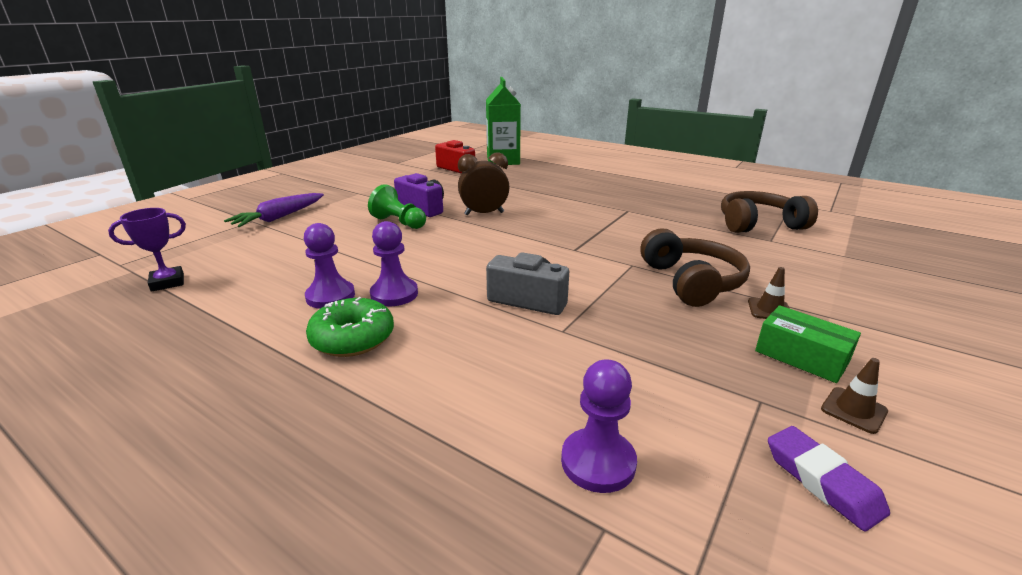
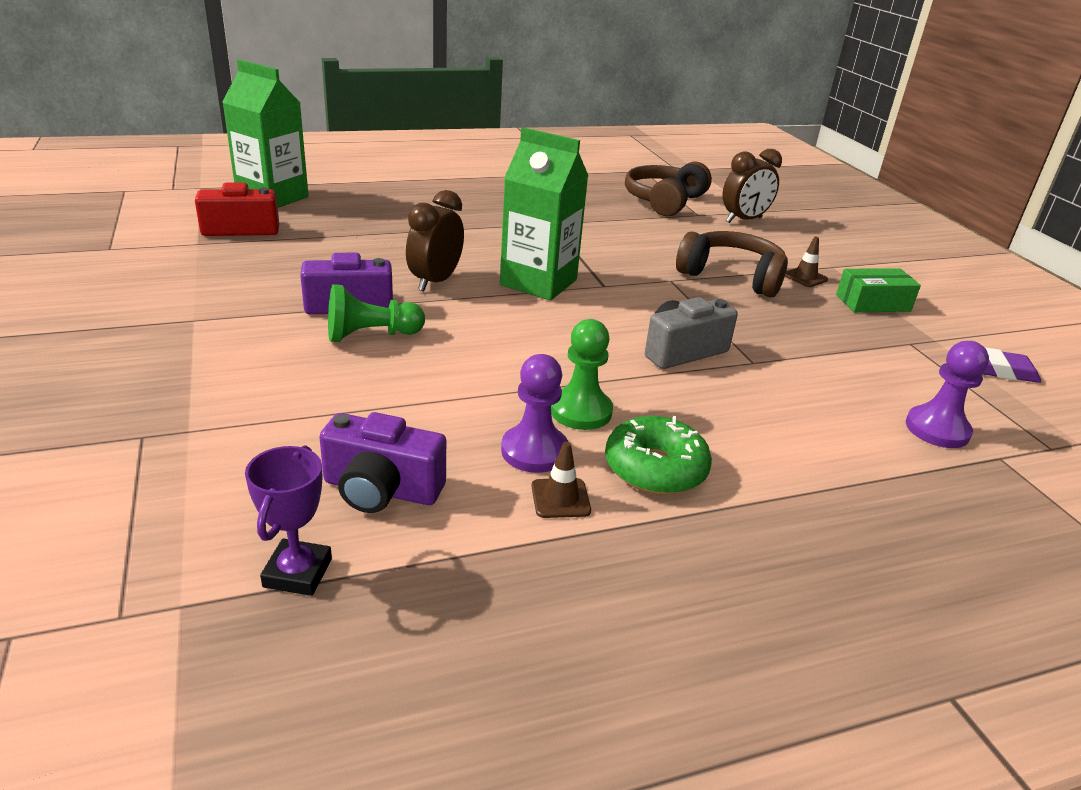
camera: 55 degrees left, 5 degrees up
(252, 274) = (381, 489): none -> purple camera
(279, 217) = (175, 409): purple carrot -> none
(394, 294) = (581, 411): purple pawn -> green pawn
(537, 233) = (538, 282): none -> green carton
(811, 256) = (744, 220): none -> brown clock
(853, 410) = (940, 323): brown traffic cone -> brown traffic cone (560, 498)

